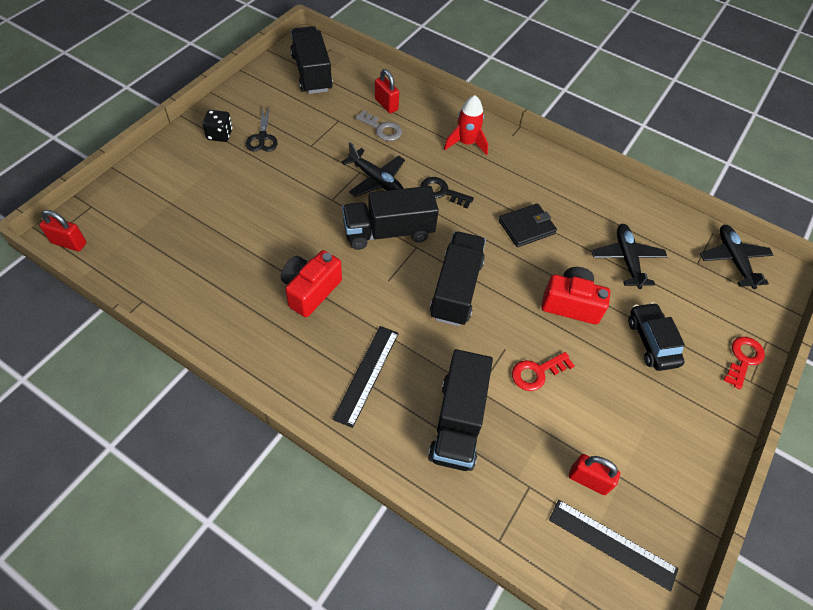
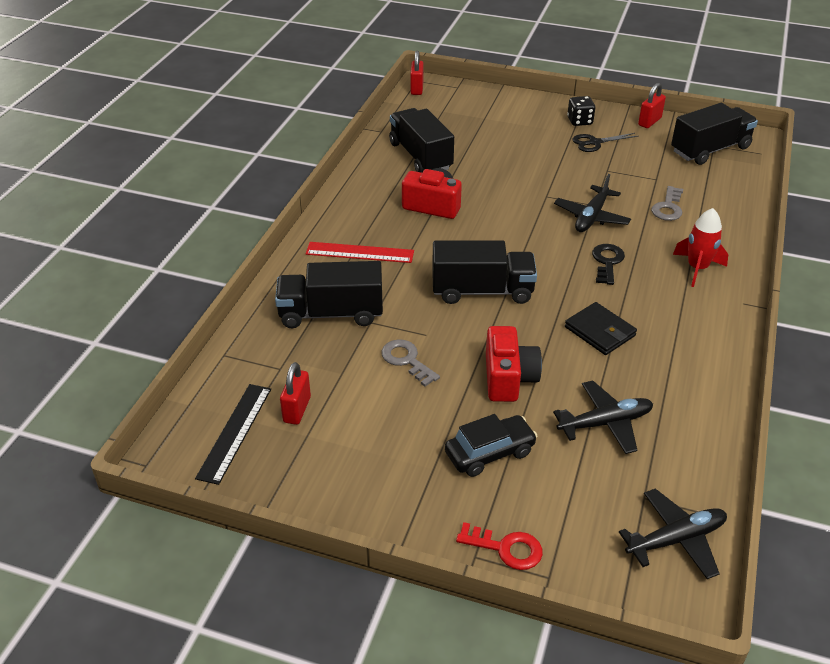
camera: 80 degrees right, 15 degrees down
(367, 374) = (360, 252): black ruler -> red ruler
(386, 104) = (707, 203): red padlock -> red padlock (649, 122)
(388, 232) = (528, 236): black truck -> black truck (420, 156)
(537, 372) = (406, 360): red key -> grey key

